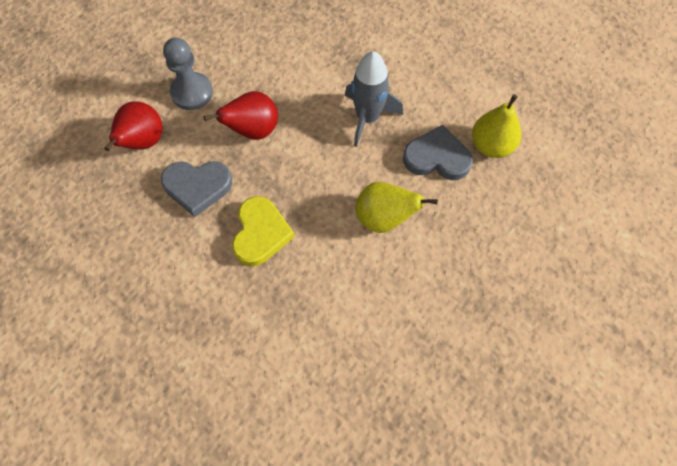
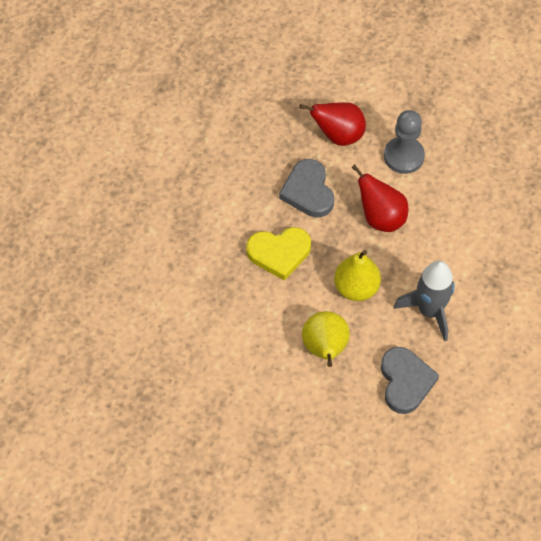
camera: 75 degrees right, 5 degrees down
(491, 145) = (436, 429): yellow pear -> yellow pear (356, 288)

